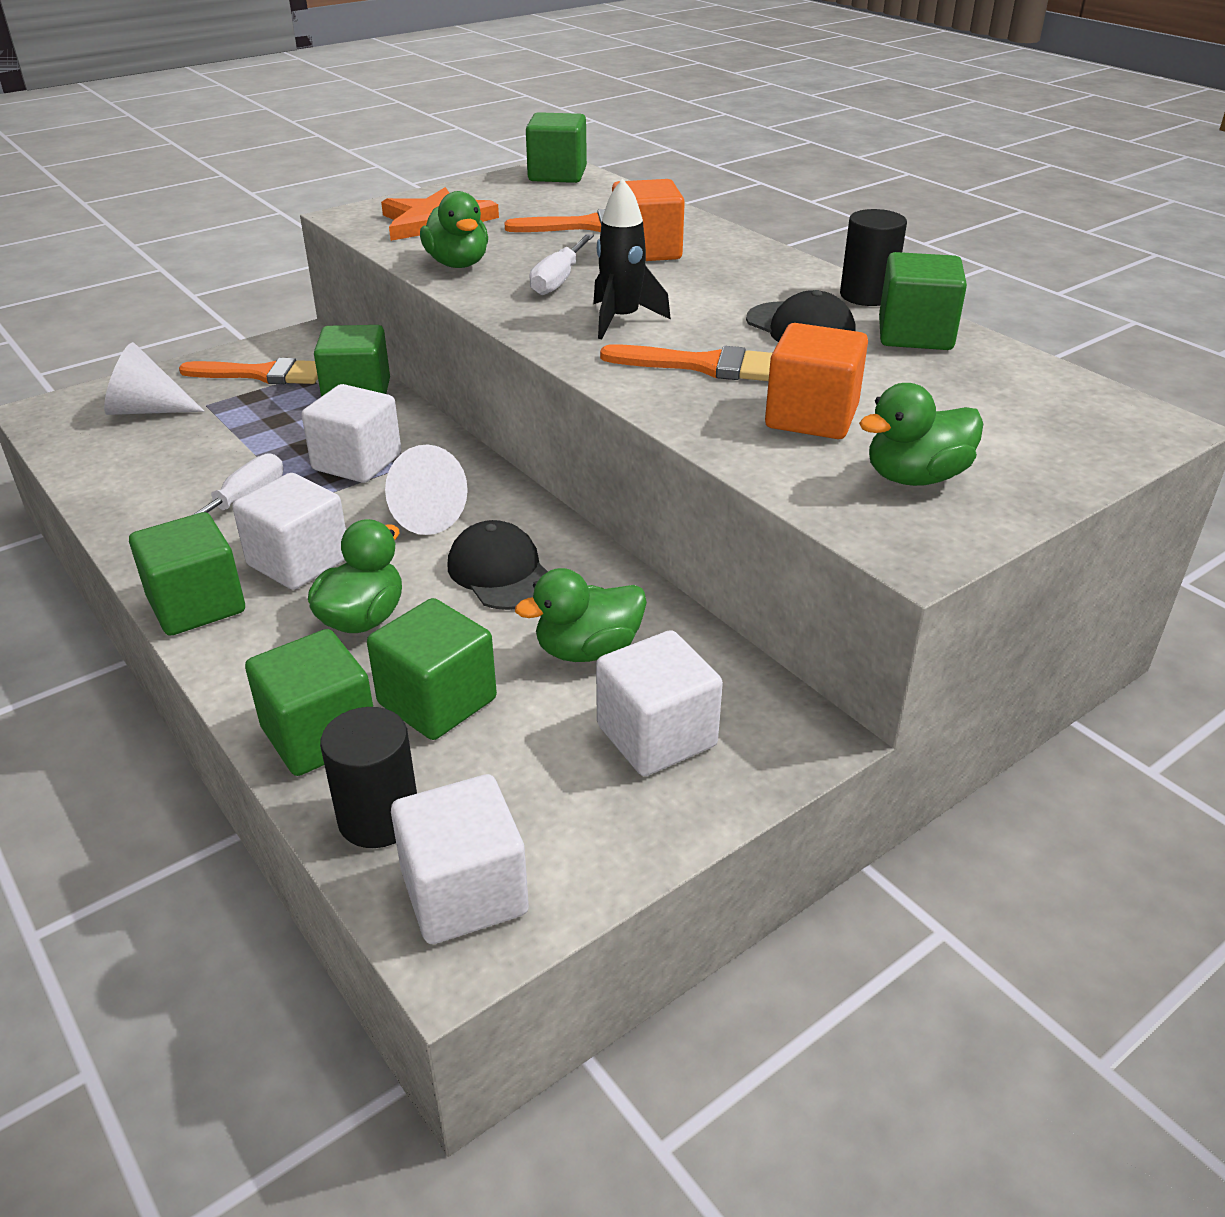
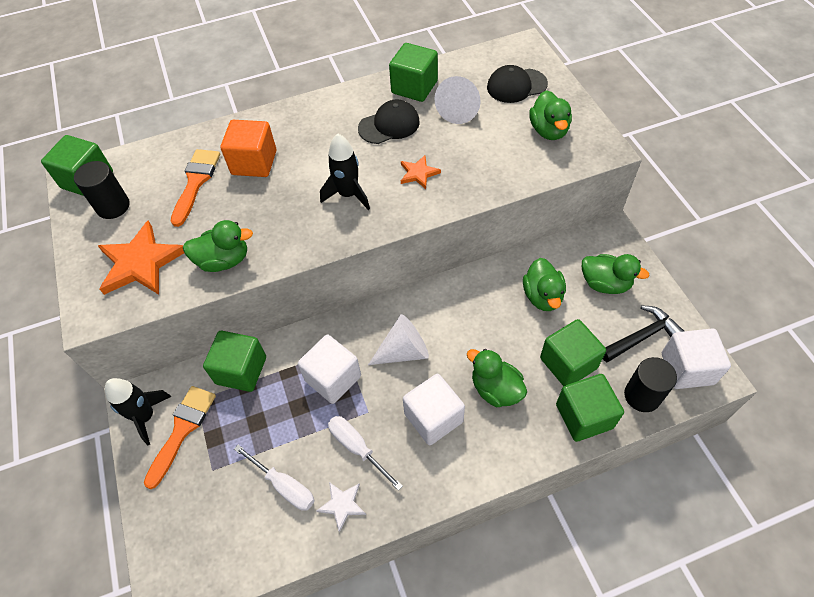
camera: 70 degrees left, 20 degrees up
(147, 410) = (202, 512): white cone -> white cone (459, 109)
(150, 505) = (342, 505): none -> white star
(196, 605) = (462, 474): green cube -> none
(278, 349) = (146, 417): none -> black rocket
(500, 572) = (471, 321): black cap -> black cap (516, 86)
(532, 806) = (641, 336): none -> black hammer
(559, 280) = (277, 212): white screwdriver -> white screwdriver (284, 485)
(656, 736) = (605, 284): white cube -> green duck
(703, 366) = (418, 173): orange brush -> orange star
(811, 417) = (486, 148): orange cube -> none
(867, 295) = (362, 90): black cylinder -> black cylinder (113, 206)

